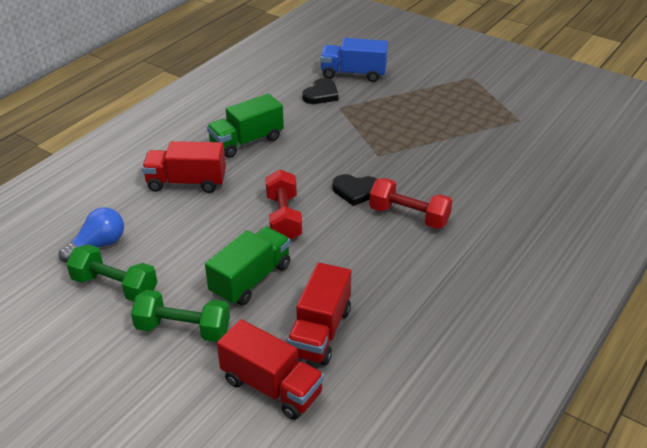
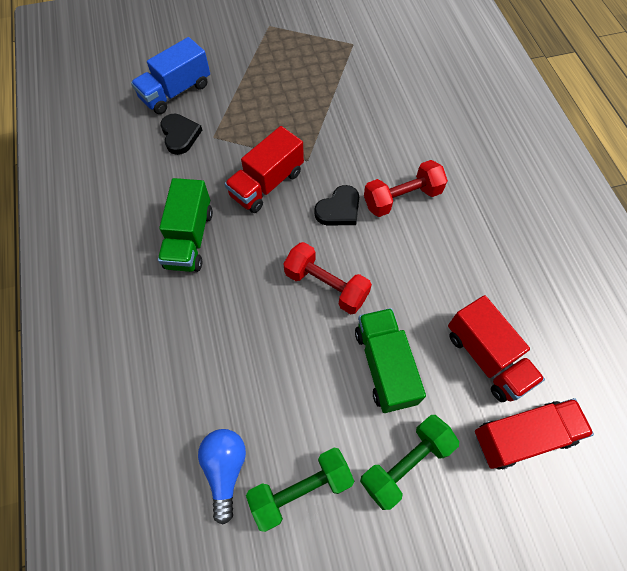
camera: 50 degrees left, 25 degrees up
(187, 182) = (202, 328): red truck -> red truck (267, 184)

